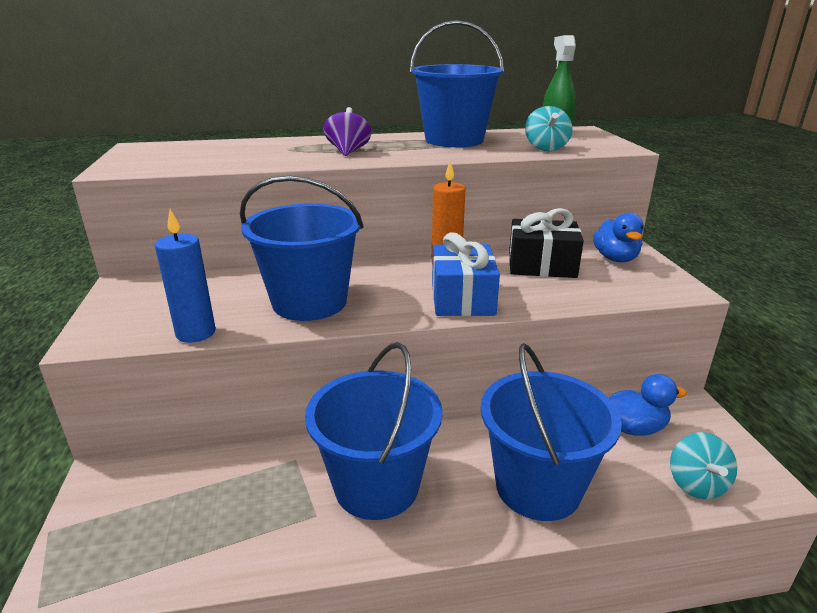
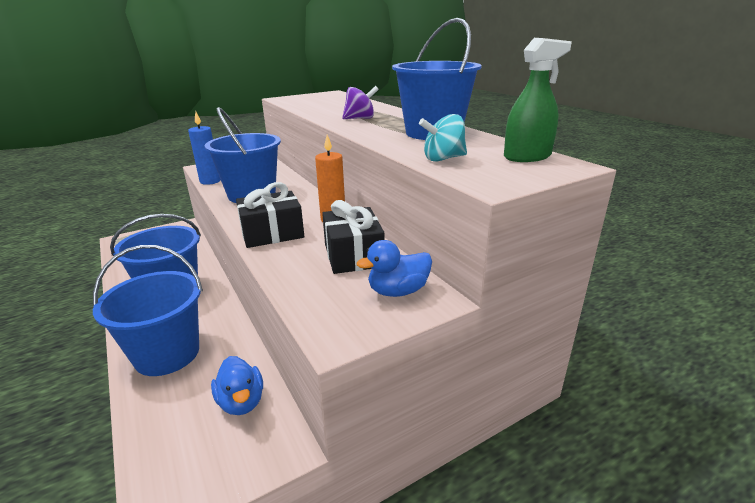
camera: 70 degrees right, 0 degrees up
(462, 298) = (272, 233): blue gift -> black gift
(696, 484) = (164, 446): turquoise spinning top -> none

